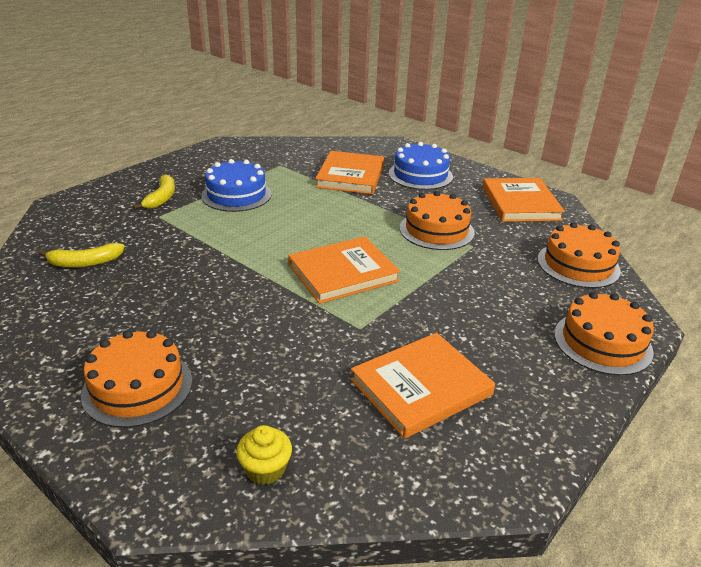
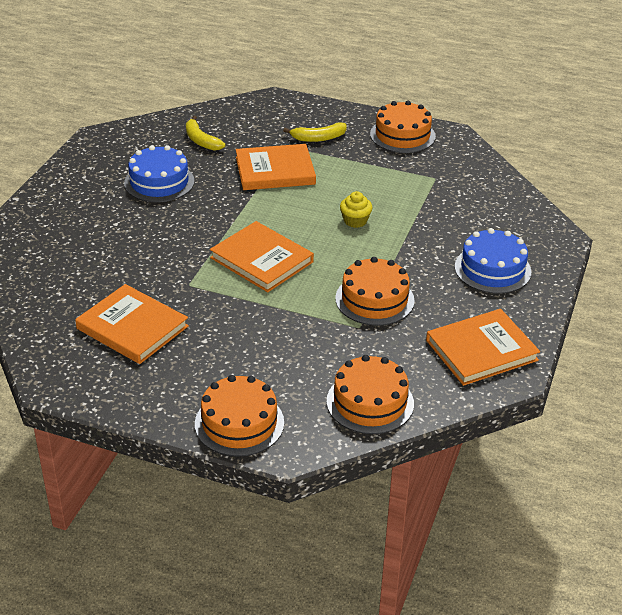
camera: 70 degrees right, 5 degrees up
(137, 387) = (80, 209): orange cake -> orange cake (402, 135)
(236, 195) = (354, 172): blue cake -> blue cake (159, 182)
(265, 469) = (30, 278): yellow cupcake -> yellow cupcake (355, 221)
(351, 176) = (449, 225): orange book -> orange book (275, 171)

